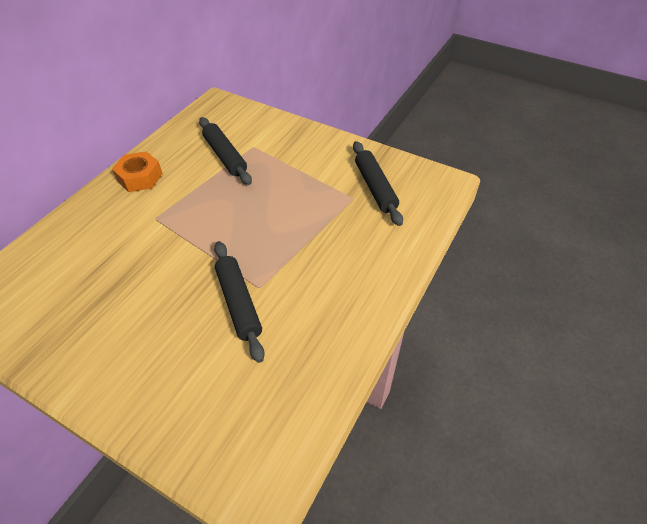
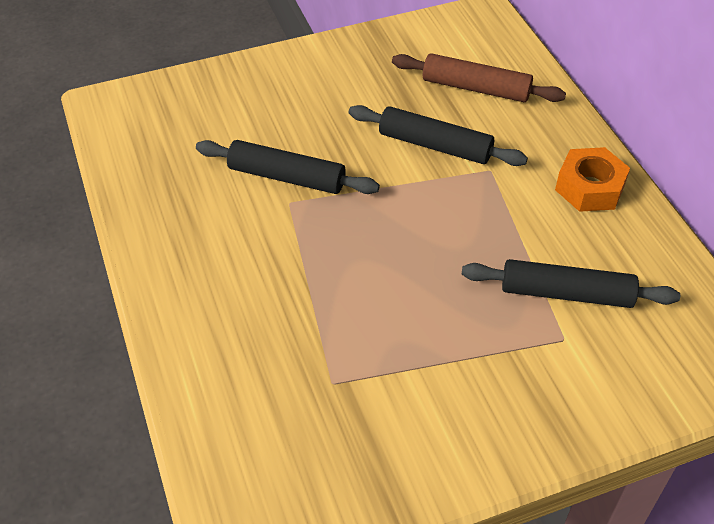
camera: 130 degrees right, 0 degrees up
(72, 263) = (475, 88): none -> brown rolling pin
(375, 187) = (325, 427): black rolling pin -> black rolling pin (435, 145)

